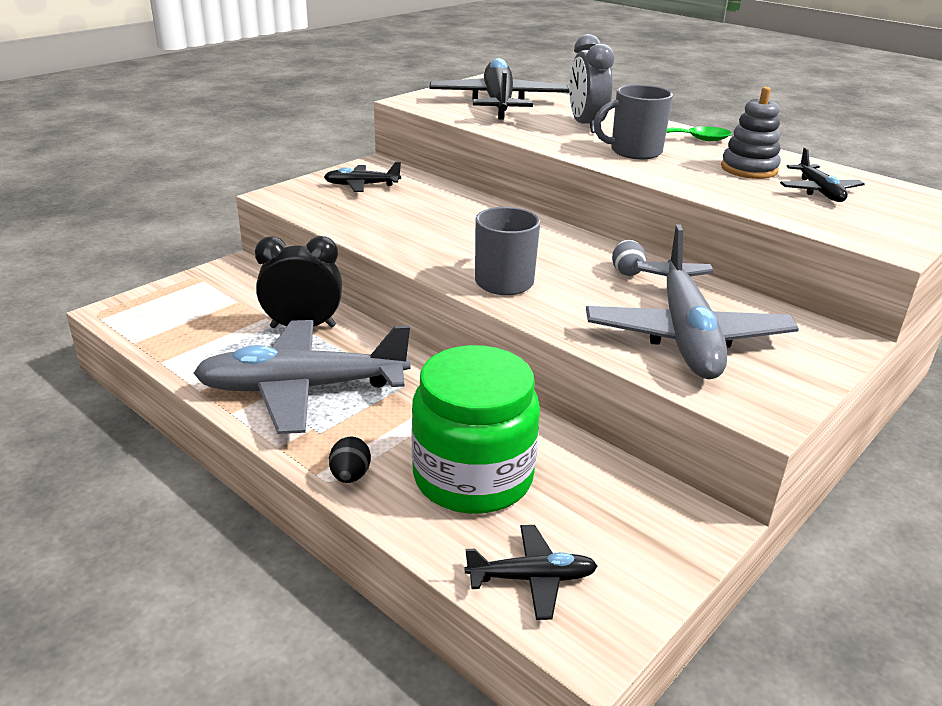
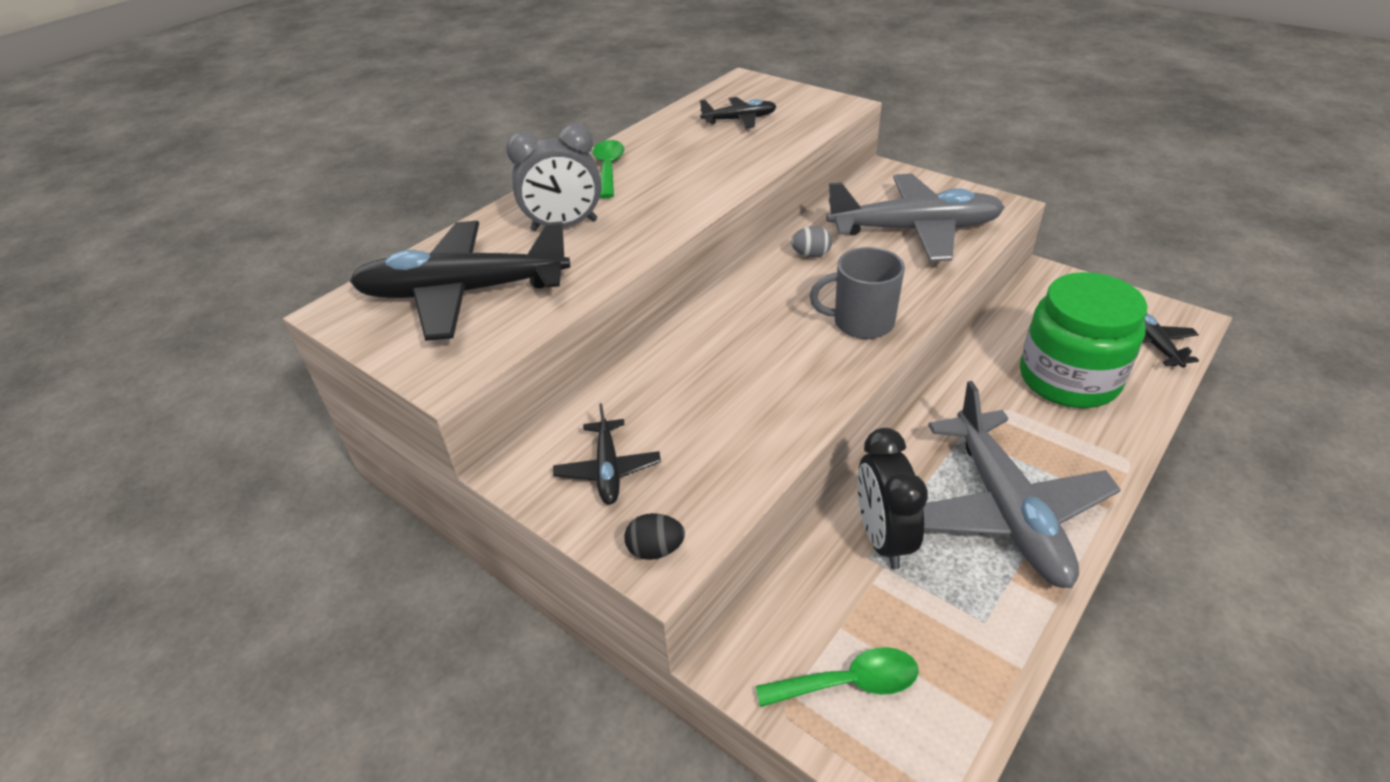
camera: 90 degrees left, 10 degrees up
(196, 298) = (848, 683): none -> green spoon
(350, 476) = (1115, 449): black egg -> black egg (655, 550)
(634, 151) = (655, 197): grey mug -> none
(749, 169) = (692, 144): grey stacking toy -> none

